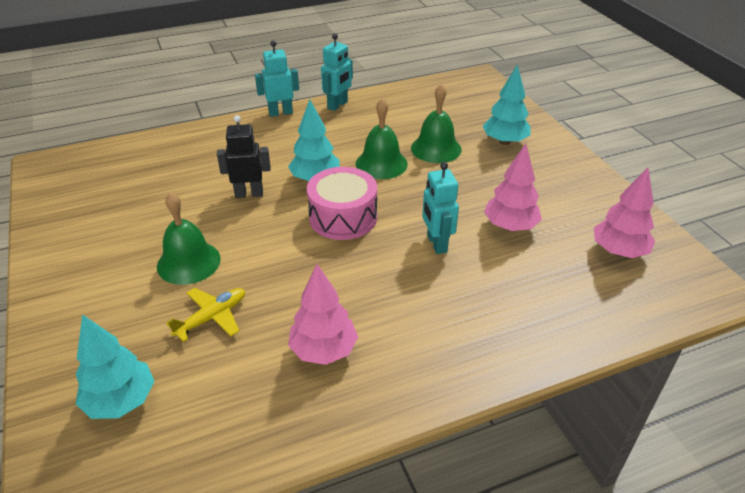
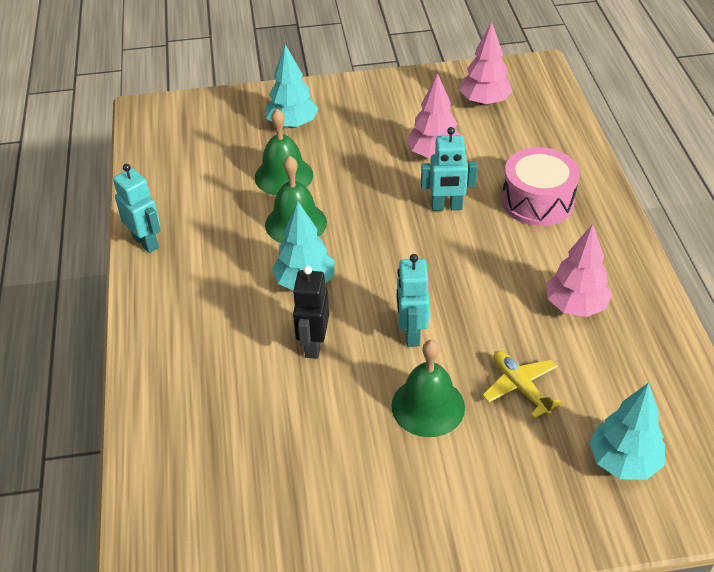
camera: 75 degrees left, 5 degrees up
(280, 113) = (135, 300): turquoise robot -> turquoise robot (411, 333)
(343, 217) = (385, 268): pink drum -> pink drum (537, 201)

